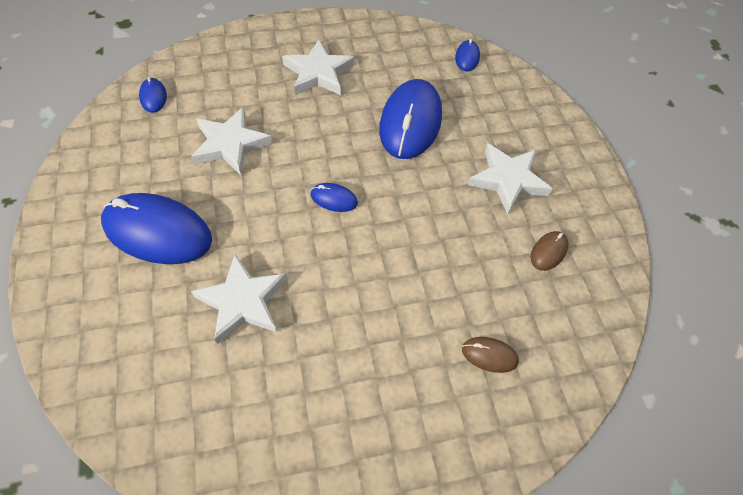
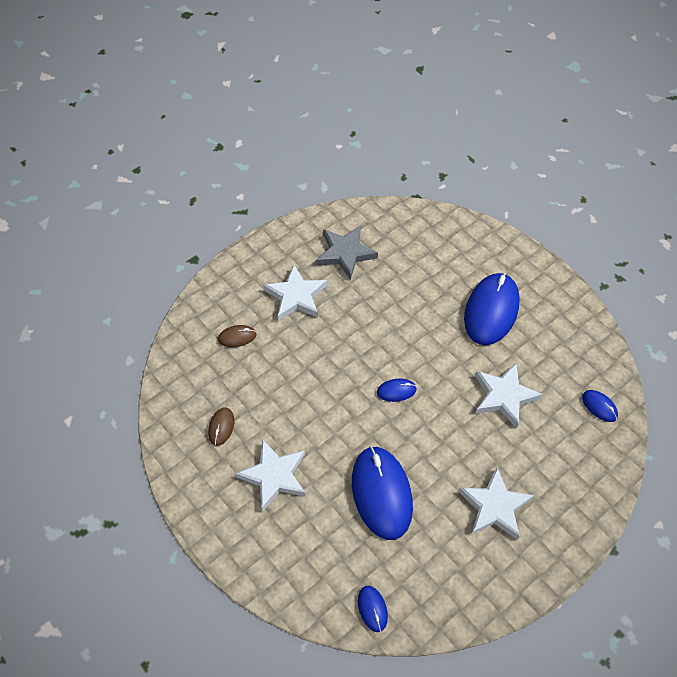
camera: 155 degrees right, 0 degrees up
(157, 232) = (491, 310): blue mouse -> blue mouse turned 60 degrees counterclockwise
(242, 301) = (403, 297): white star -> white star (296, 296)
(270, 413) = (345, 253): none -> grey star

